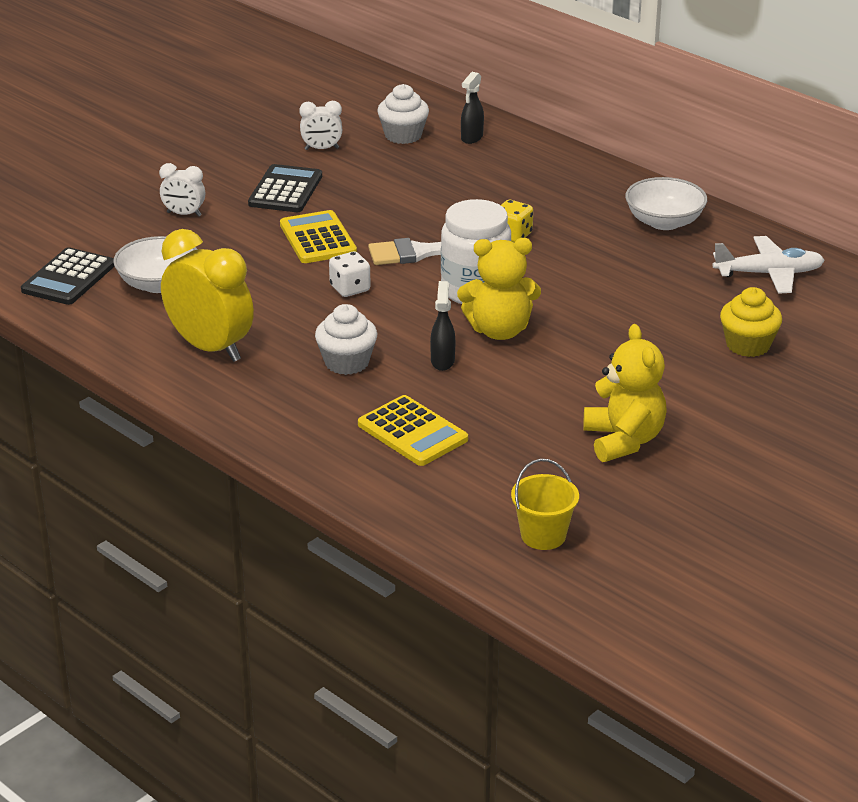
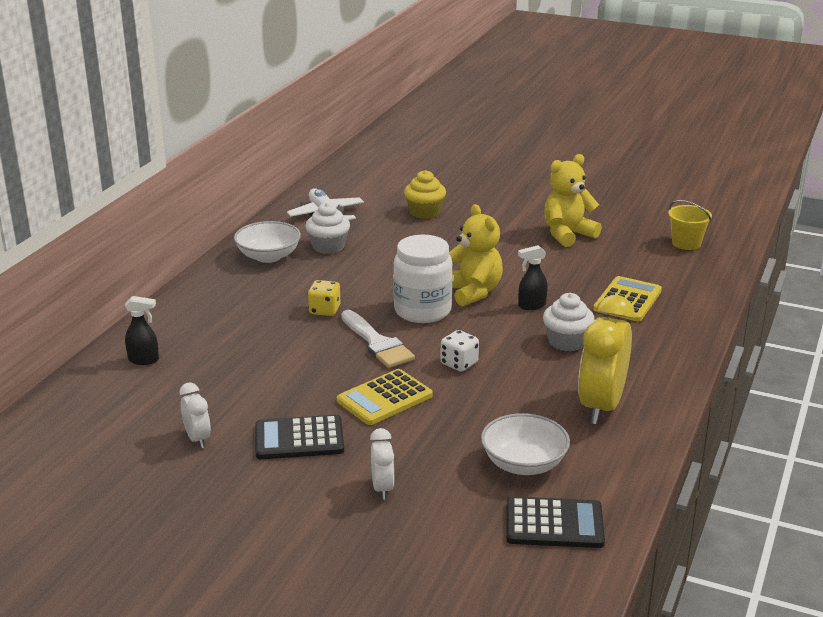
camera: 110 degrees left, 5 degrees down
(403, 135) = (150, 398): white cupcake -> white cupcake (328, 247)

